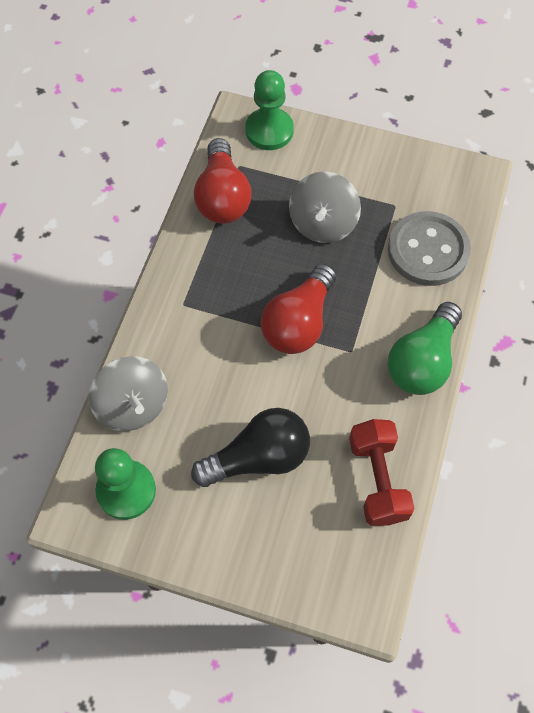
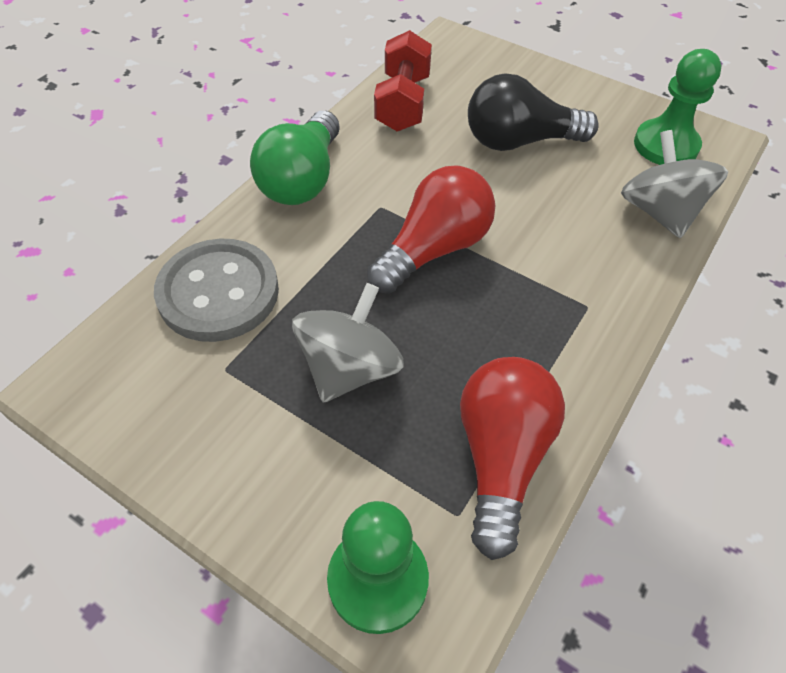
camera: 165 degrees left, 10 degrees down
(422, 361) = (302, 179): green light bulb -> green light bulb turned 150 degrees clockwise

